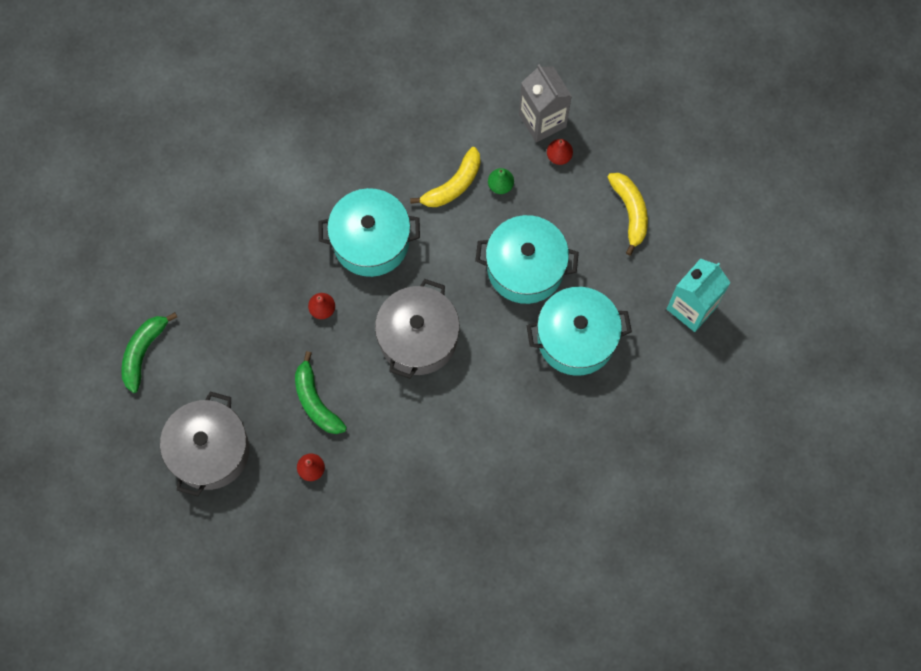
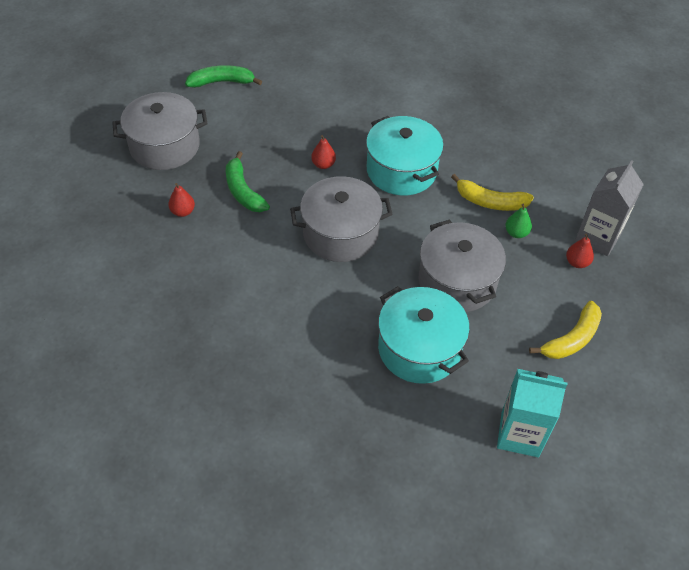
camera: 60 degrees right, 20 degrees down
(316, 401) = (243, 191): green banana -> green banana turned 60 degrees counterclockwise
(525, 268) = (457, 281): turquoise pot -> grey pot

